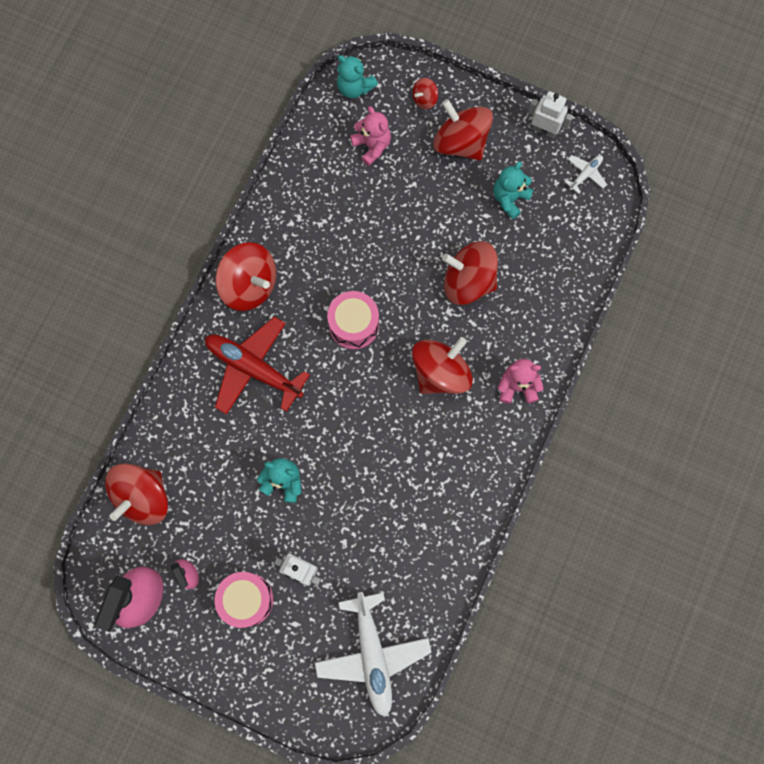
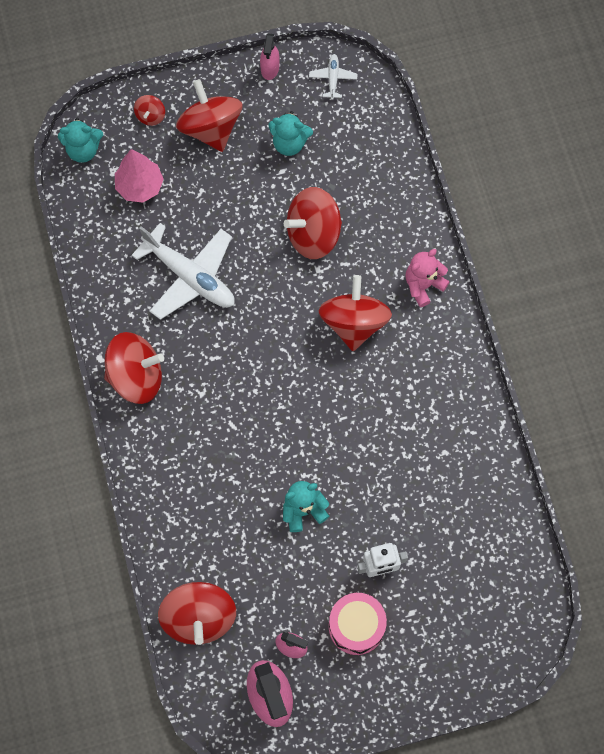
camera: 40 degrees left, 5 degrees down
(253, 368) = (199, 440): red plane -> none
(354, 325) = (251, 340): pink drum -> none
(372, 146) = (140, 186): pink teddy bear -> pink tree
(372, 655) = (493, 584): white plane -> white plane (190, 277)
(461, 142) = (211, 128): red spinning top -> red spinning top turned 60 degrees clockwise
(510, 198) = (289, 143): turquoise teddy bear -> turquoise teddy bear turned 75 degrees counterclockwise
(544, 130) = (270, 68): white robot -> pink spray bottle

